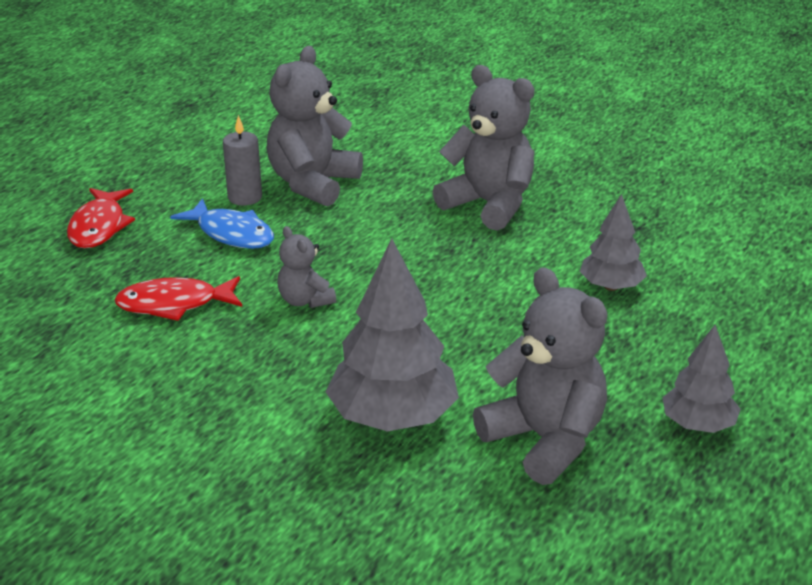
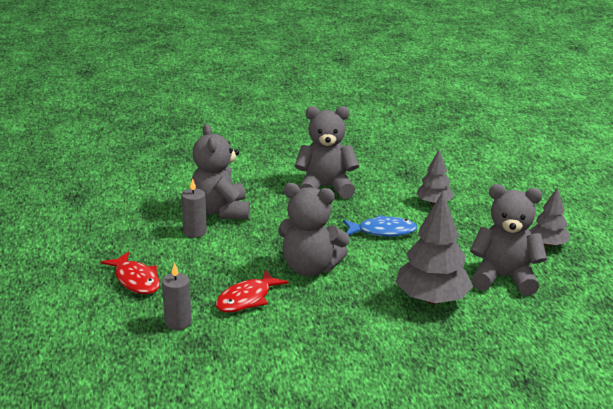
camera: 40 degrees left, 5 degrees down
(64, 295) = (178, 322): none -> grey candle
(232, 233) = (218, 252): blue fish -> blue fish (383, 231)
(305, 300) = (310, 268): grey teddy bear -> grey teddy bear, size x1.91

